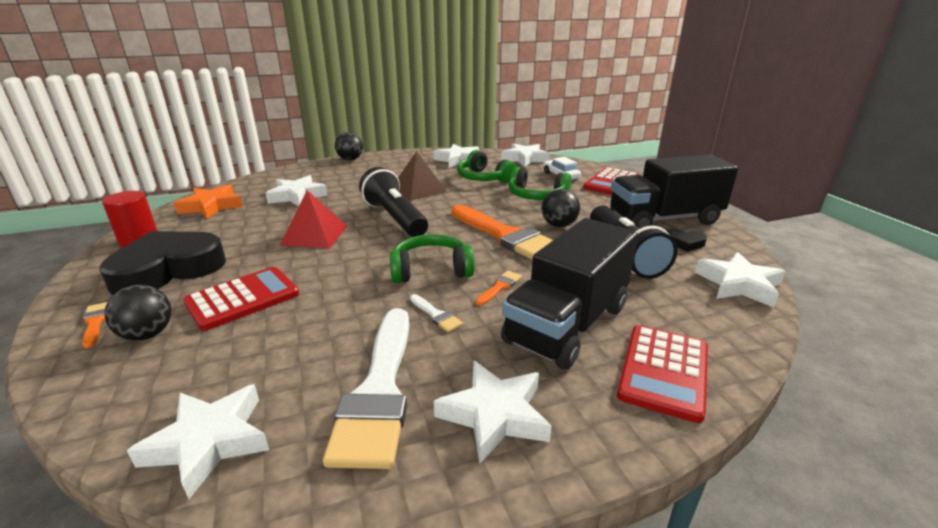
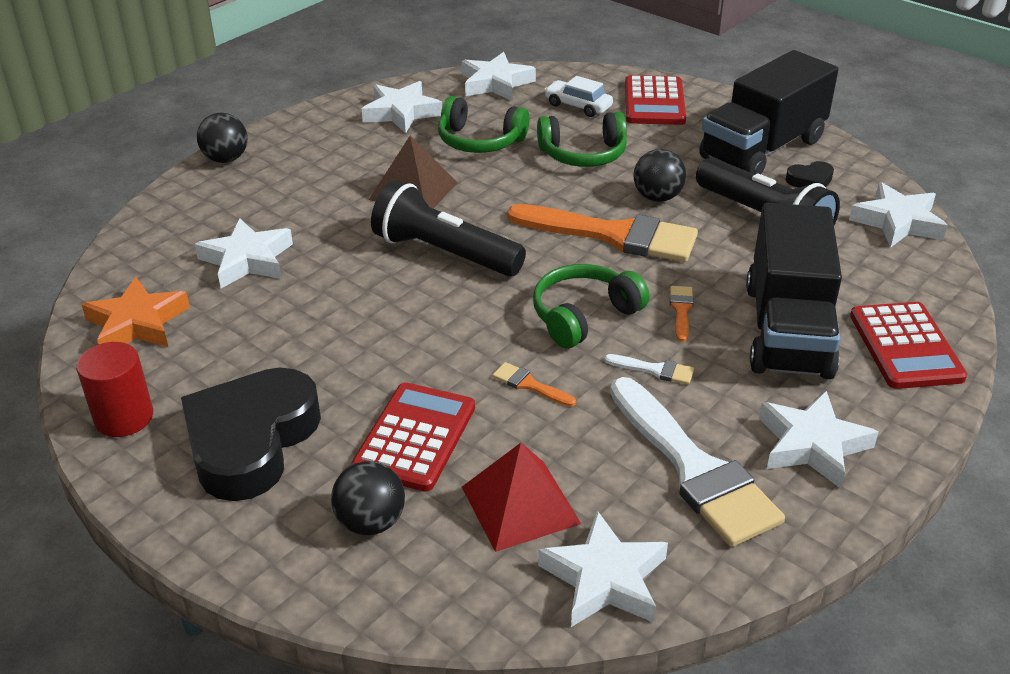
camera: 30 degrees left, 10 degrees up
(95, 322) = (279, 538): orange brush -> orange brush (529, 385)
(315, 235) = (373, 318): red pyramid -> red pyramid (520, 505)

